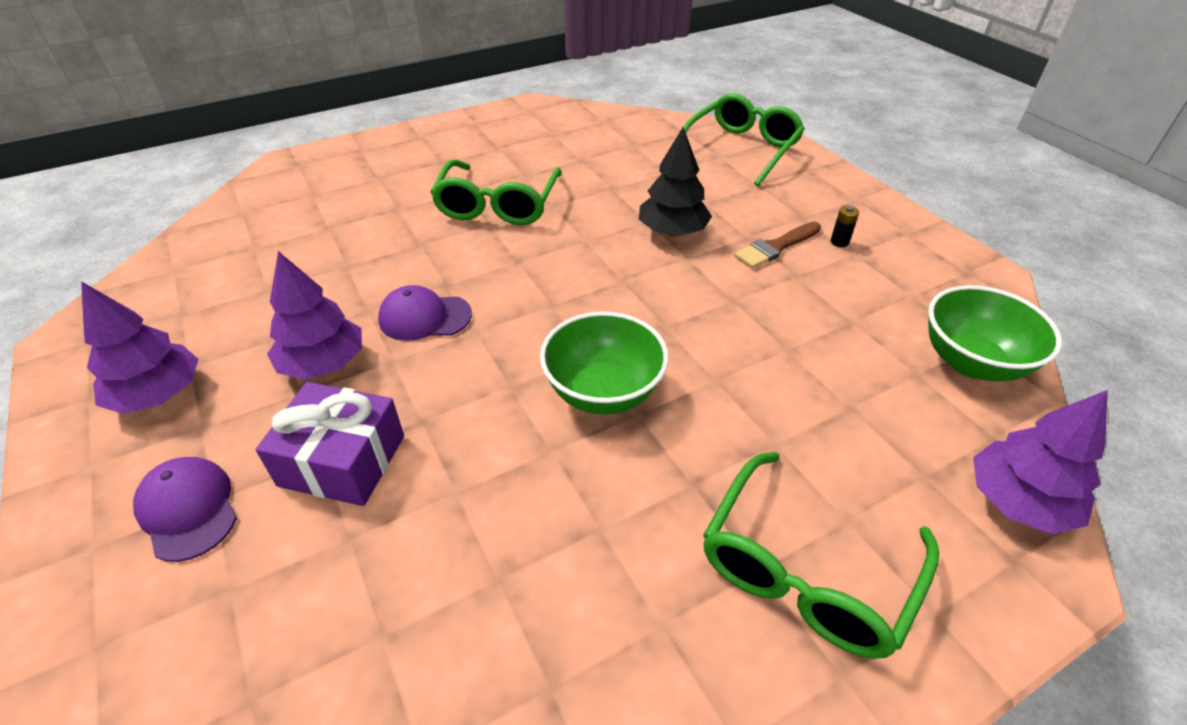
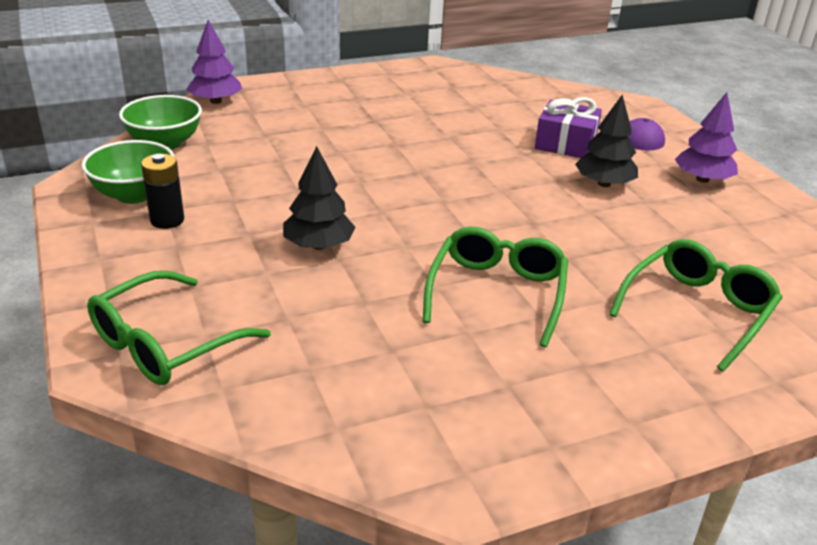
camera: 175 degrees left, 10 degrees down
(323, 364) = (604, 184): purple tree -> black tree
(424, 317) = (542, 202): purple cap -> none
(603, 392) = (414, 154): green bowl -> green bowl (134, 194)
(776, 247) = (230, 222): brown brush -> none
(806, 571) = (336, 96): green glasses -> green glasses (698, 310)
(839, 242) = (167, 220): black battery -> black battery, size x1.90

